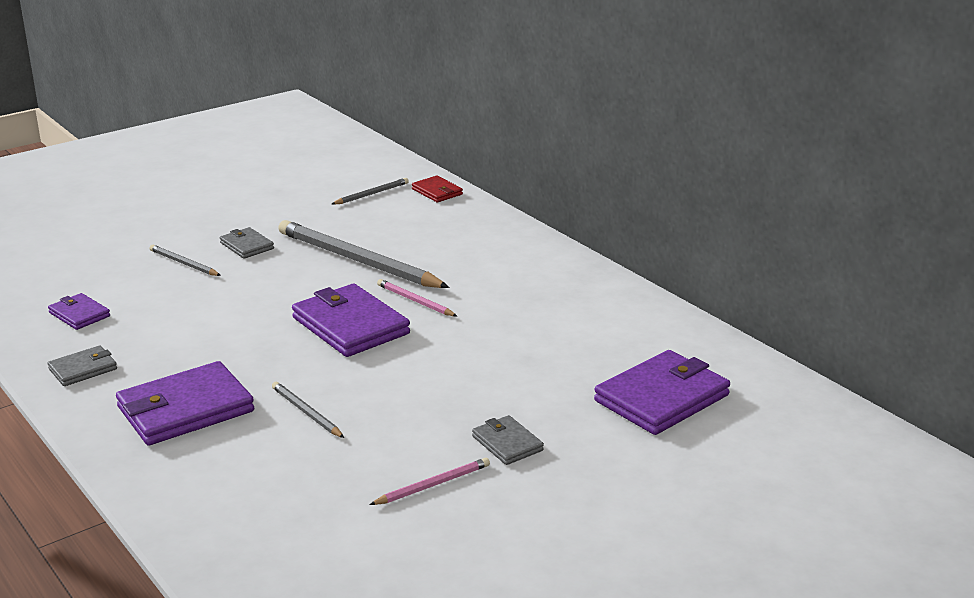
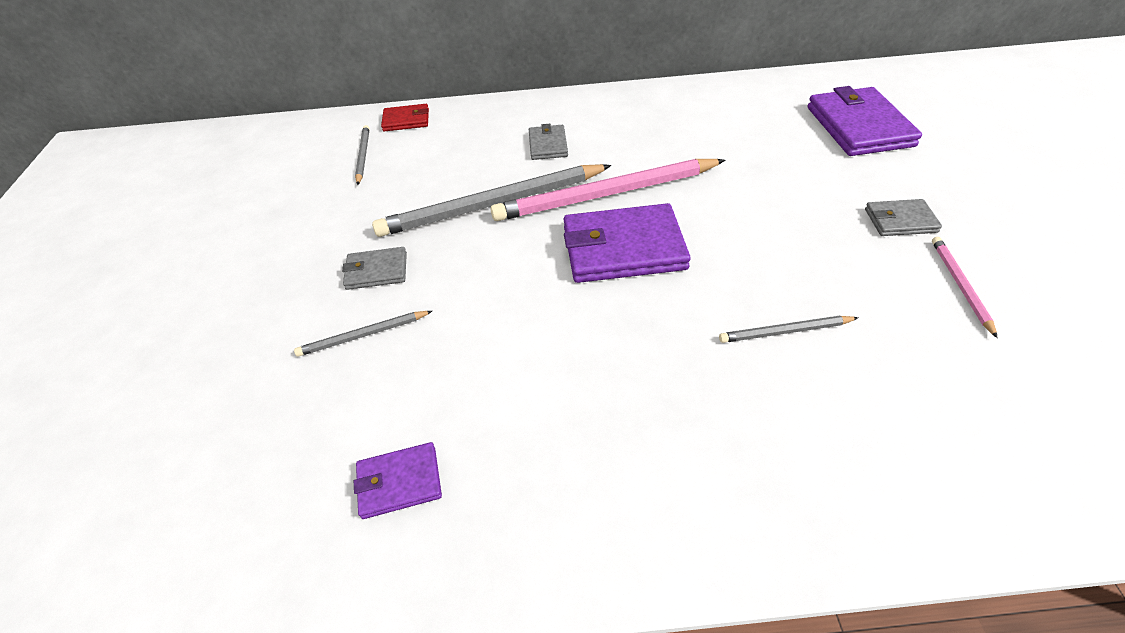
camera: 55 degrees left, 20 degrees up
(83, 369) = (557, 519): grey wallet -> grey wallet (548, 145)
(185, 409) = (727, 435): purple wallet -> none
(415, 301) = (606, 194): pink pencil -> pink pencil, size x2.18

